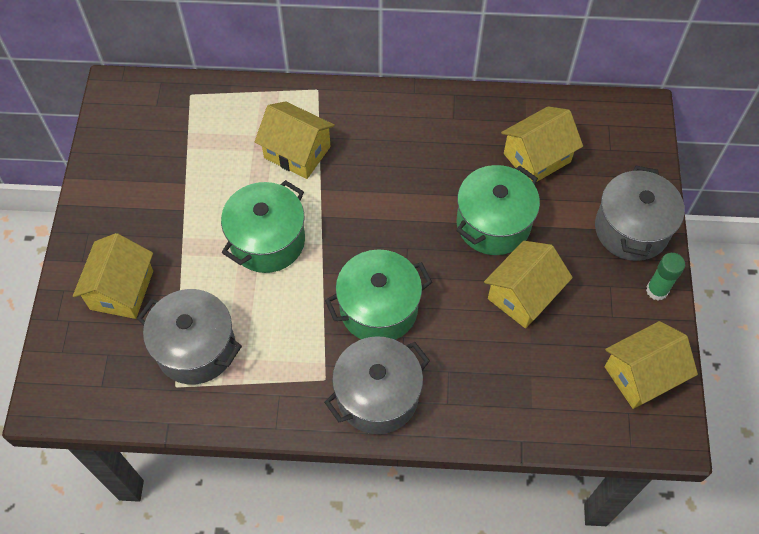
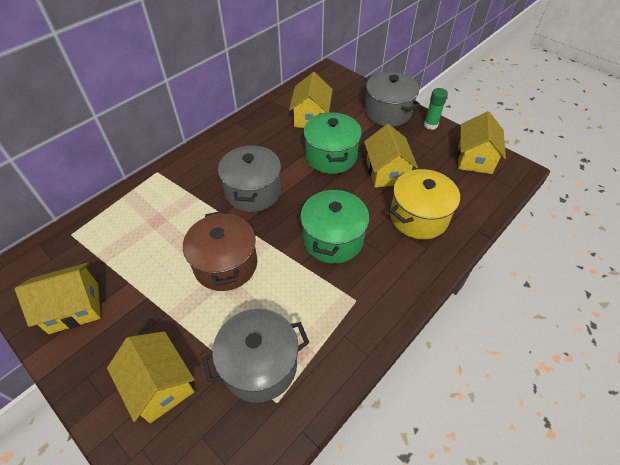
camera: 50 degrees left, 10 degrees down
(267, 241) = (225, 264): green pot -> brown pot
(297, 152) = (184, 208): yellow house -> yellow house (74, 308)
(377, 396) = (392, 279): grey pot -> grey pot (253, 192)
(484, 370) = (418, 217): none -> yellow pot

